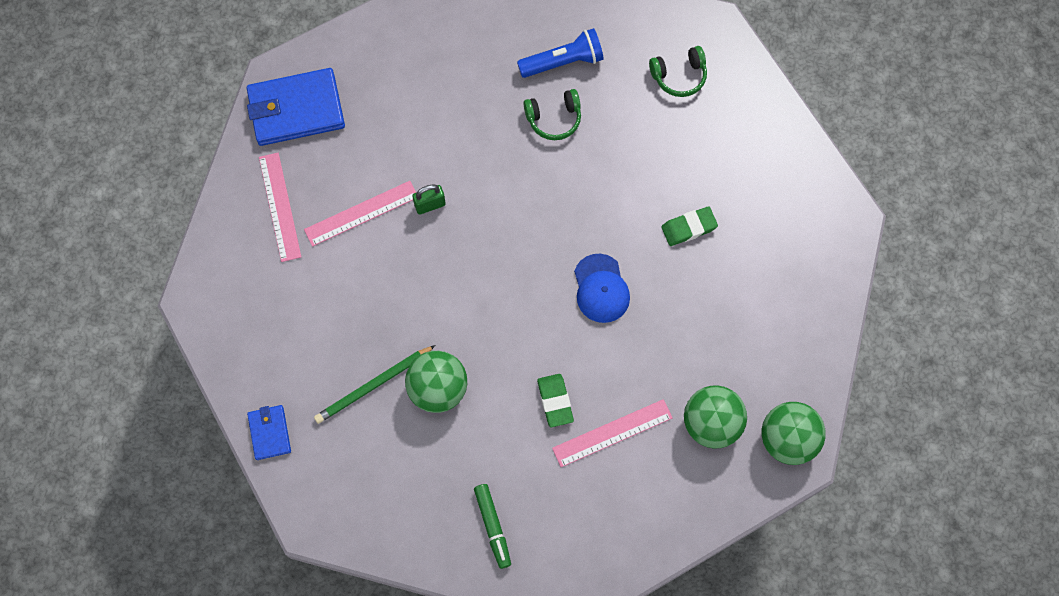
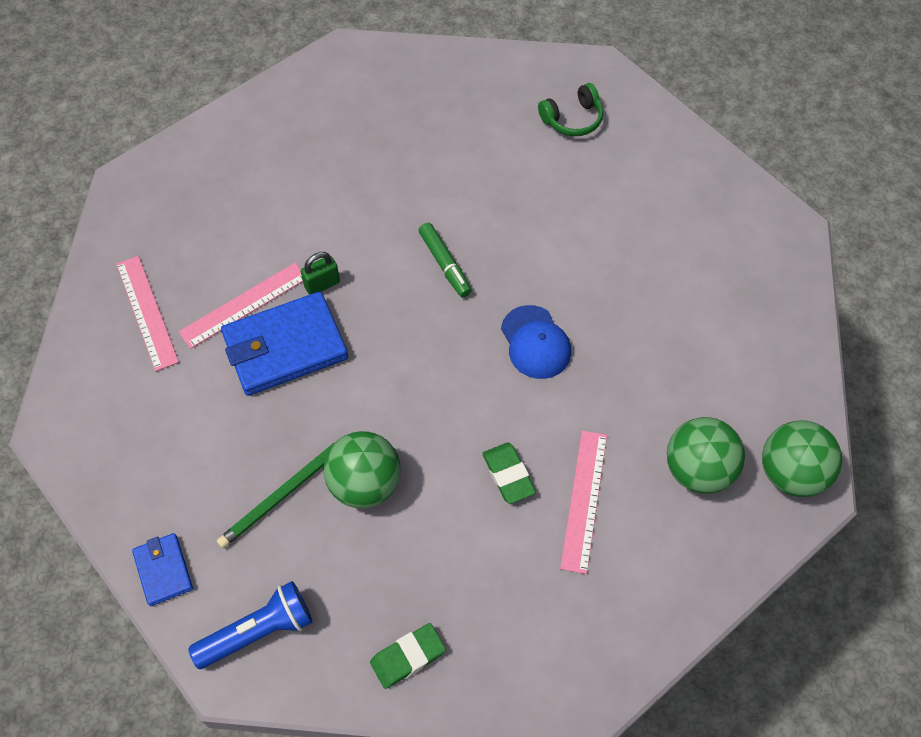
camera: 10 degrees left, 10 degrees down
(296, 109) = (155, 210): blue wallet -> blue wallet (285, 347)
(492, 527) = (461, 637): green marker -> green marker (444, 264)
(554, 119) = (446, 178): green headphones -> none
(563, 62) = (445, 123): blue flashlight -> blue flashlight (258, 632)
(612, 433) = (584, 500): pink ruler -> pink ruler turned 45 degrees counterclockwise
(689, 228) = (619, 265): green eraser -> green eraser (408, 657)

